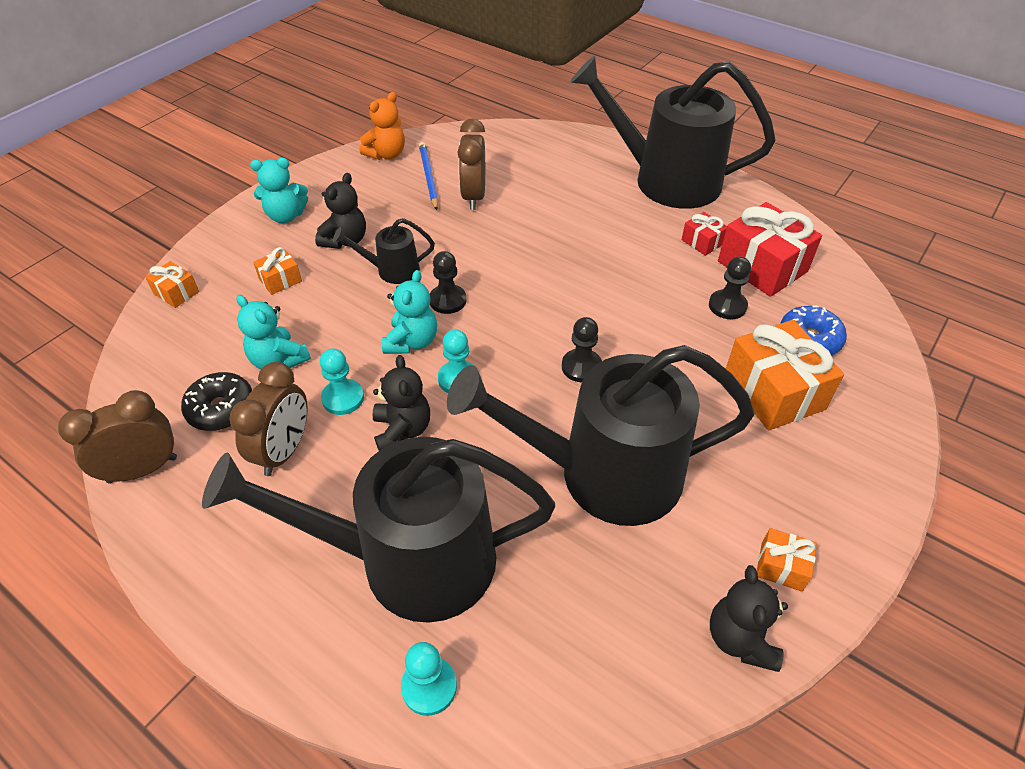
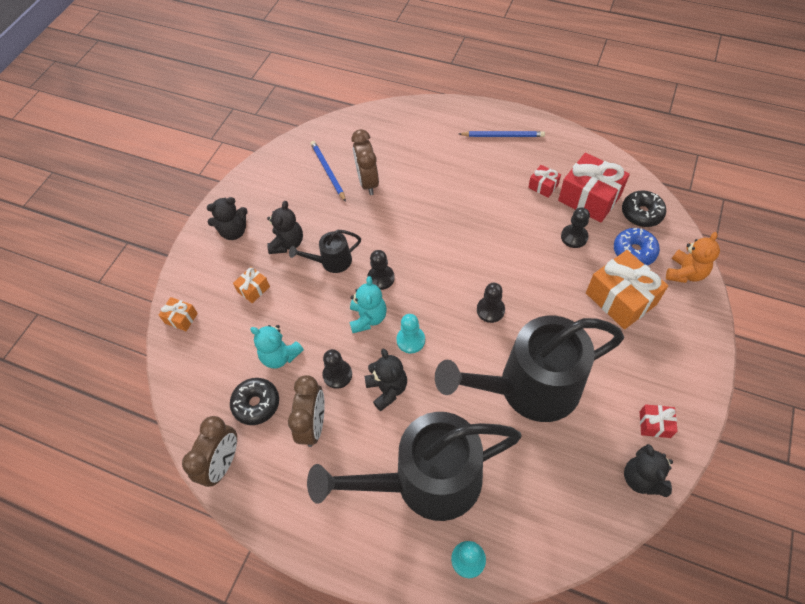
camera: 10 degrees left, 10 degrees up
(143, 469) = (223, 463): brown clock -> brown clock turned 150 degrees clockwise
(286, 216) = (234, 231): turquoise teddy bear -> black teddy bear
(343, 398) = (337, 375): turquoise pawn -> black pawn
(386, 154) = (288, 157): orange teddy bear -> orange teddy bear (685, 273)
(666, 180) = (503, 136): black watering can -> blue pencil
(781, 566) = (654, 424): orange gift -> red gift
(832, 297) = (641, 213): none -> black donut

